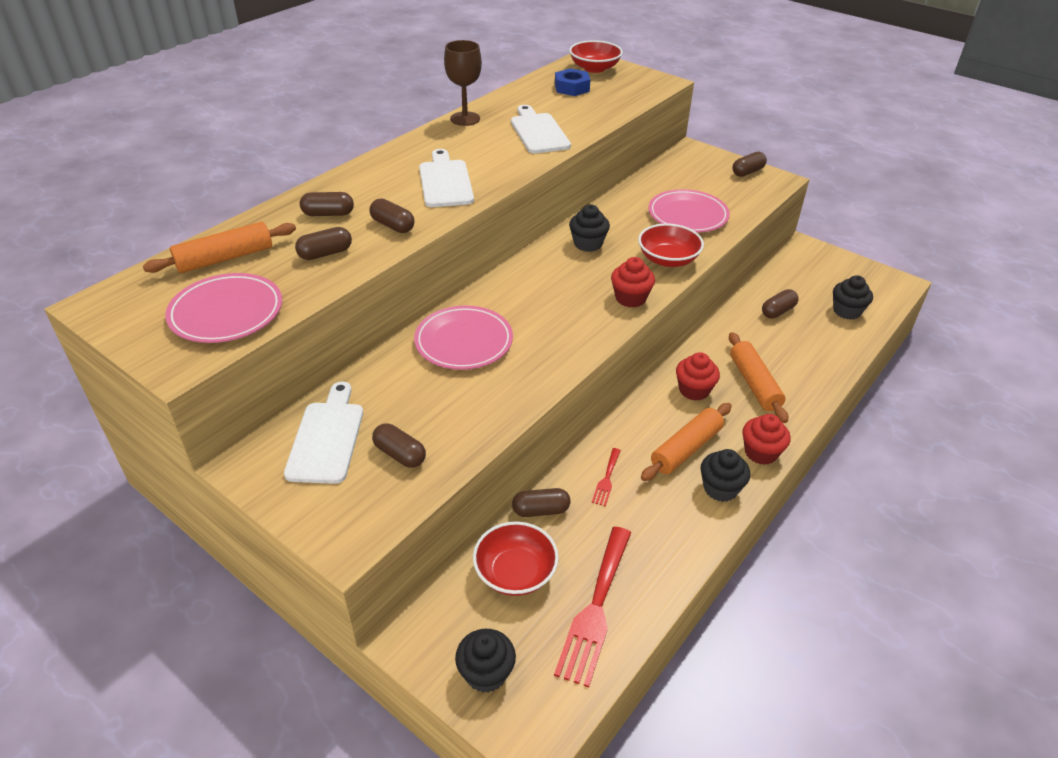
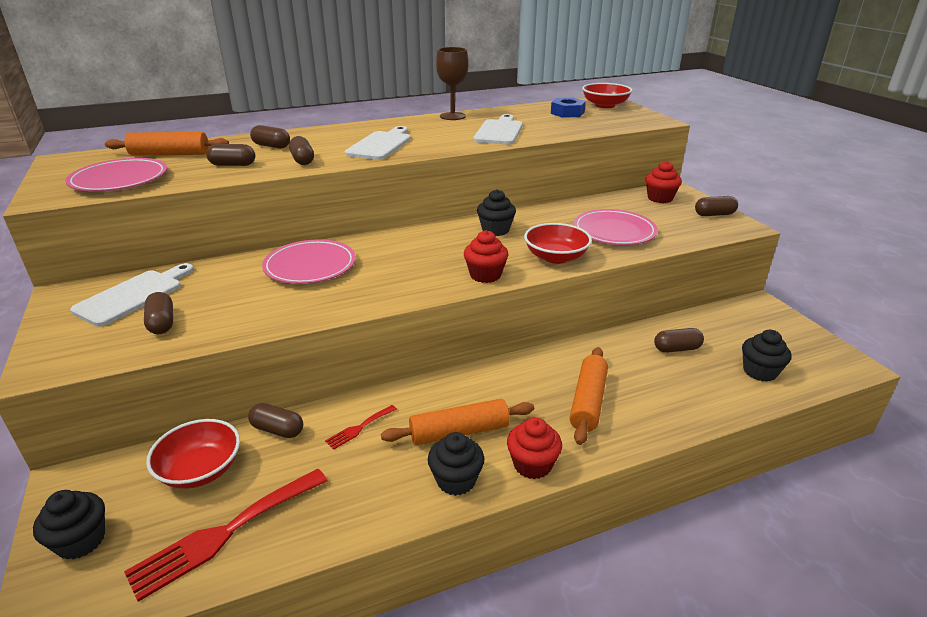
camera: 30 degrees right, 10 degrees down
(694, 390) = (520, 386): red cupcake -> red cupcake (660, 198)

